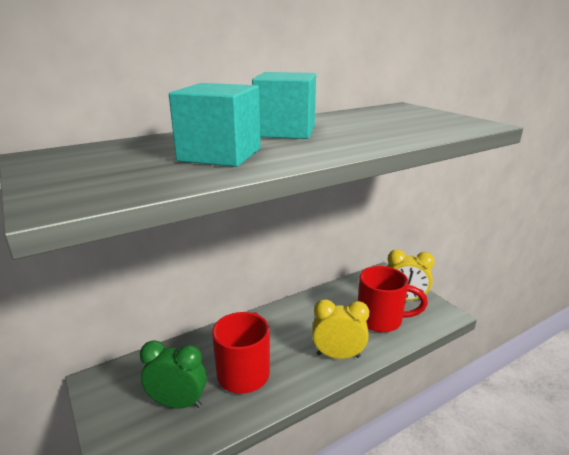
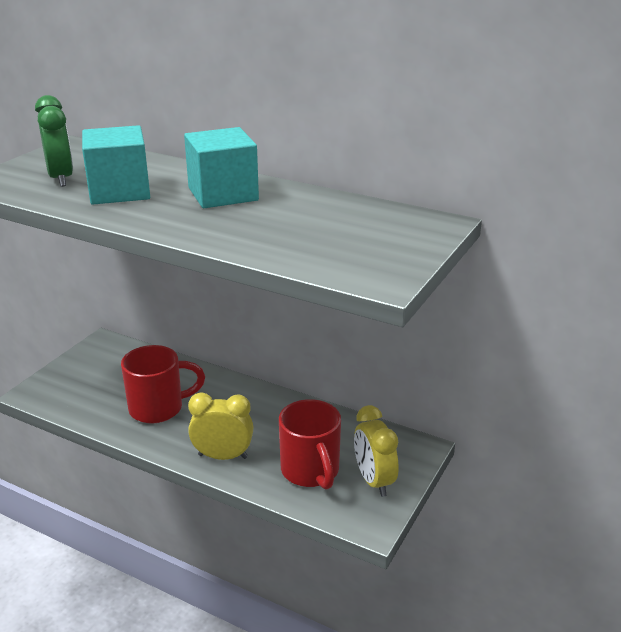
camera: 60 degrees right, 5 degrees up
(177, 403) = (103, 389): green clock -> green clock (61, 178)
(338, 355) = (223, 456): yellow clock -> yellow clock turned 60 degrees counterclockwise

